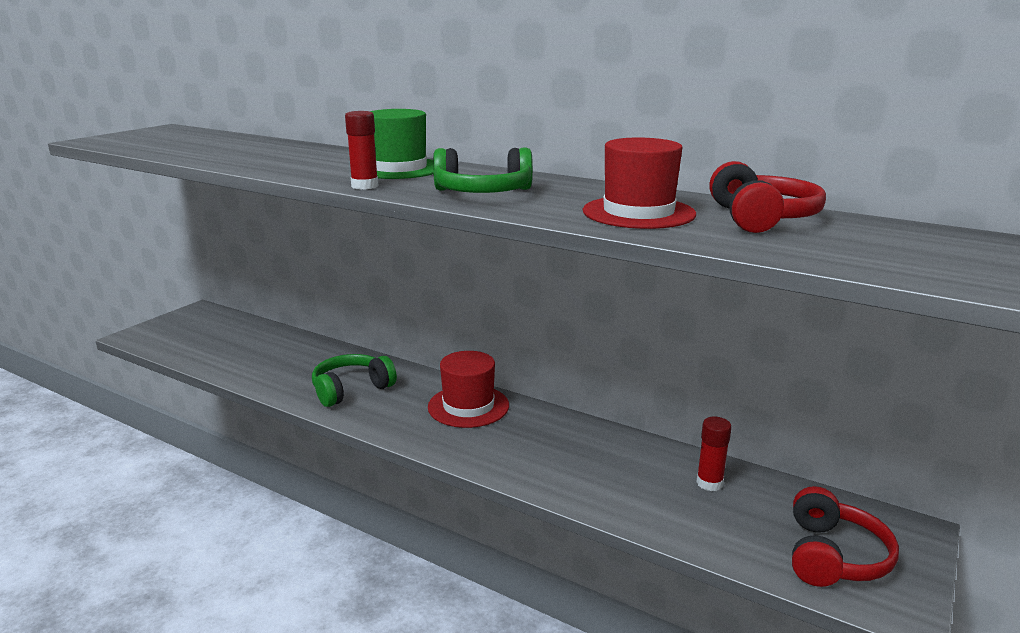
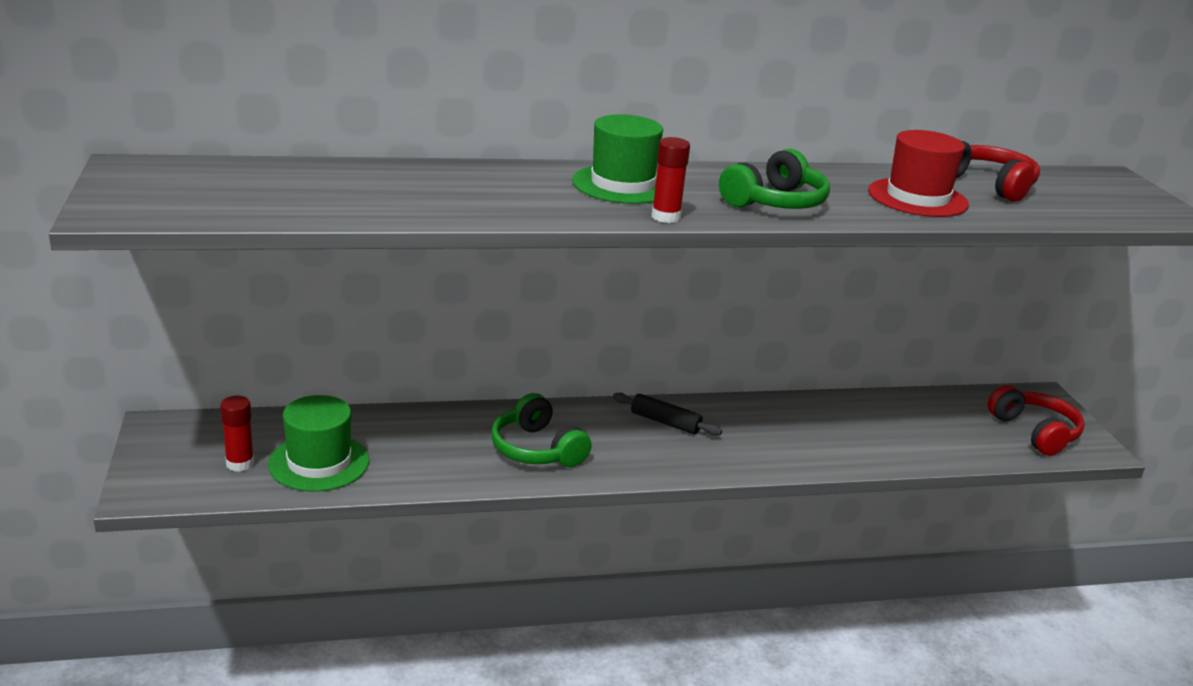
camera: 45 degrees left, 5 degrees up
(228, 351) = (319, 462): none -> green hat
(351, 389) = (537, 449): green headphones -> green headphones turned 45 degrees counterclockwise
(468, 406) = (665, 422): red hat -> black rolling pin
(709, 483) = (913, 413): red glue stick -> red glue stick (240, 464)

